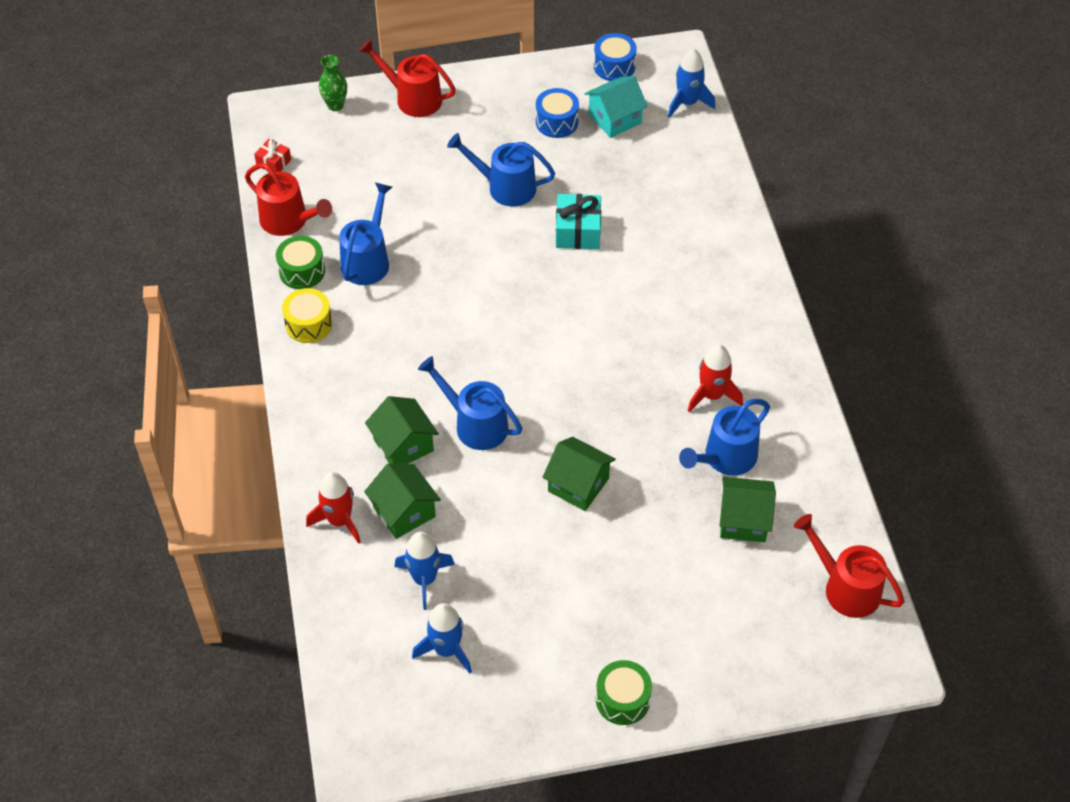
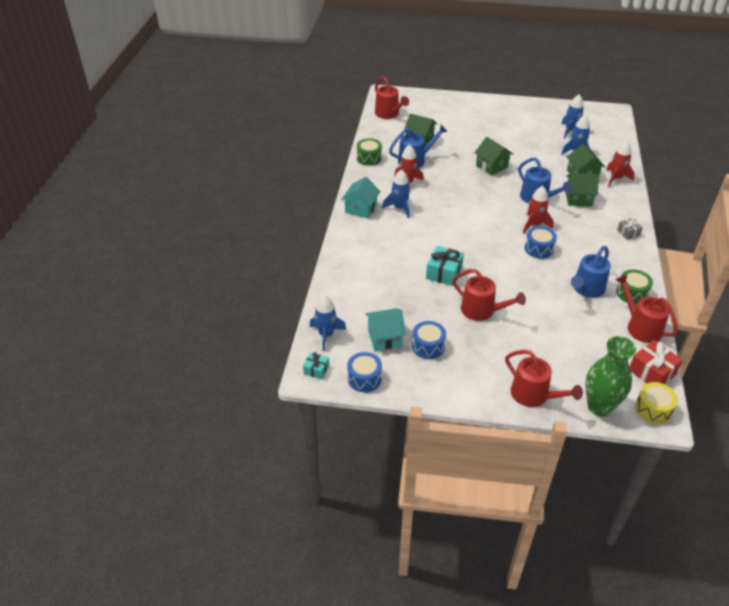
camera: 160 degrees left, 10 degrees down
(274, 162) = (652, 372): red gift -> red gift, size x1.71
(309, 324) = (628, 263): yellow drum -> yellow drum (653, 409)
(311, 388) = (628, 233): none -> grey gift
(335, 105) = (599, 407): green vase -> green vase, size x1.80
(403, 445) = (578, 198): green house -> green house turned 75 degrees counterclockwise
(450, 314) = (538, 249): none -> blue drum
(467, 361) = (534, 225): none -> red rocket
(505, 187) = (481, 311): blue watering can -> red watering can
(622, 699) = (499, 105): green drum -> green drum (369, 158)
(674, 61) = (316, 370): none -> turquoise gift
(697, 333) = (399, 208): none -> blue rocket
(758, 314) = (361, 208): none -> turquoise house

